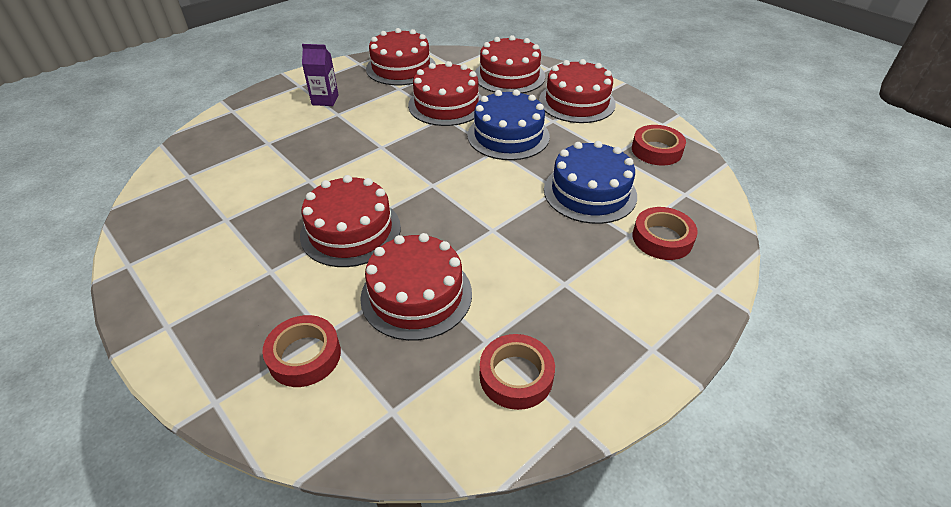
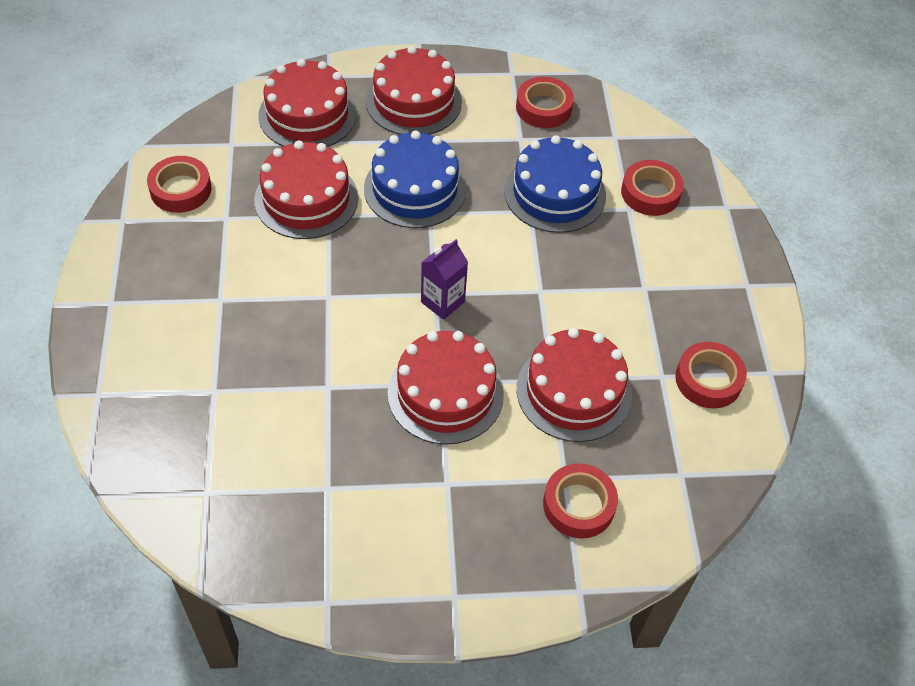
camera: 55 degrees left, 10 degrees up
(325, 100) = (175, 295): purple carton -> purple carton (442, 302)
(401, 68) = (180, 189): red cake -> red tape

